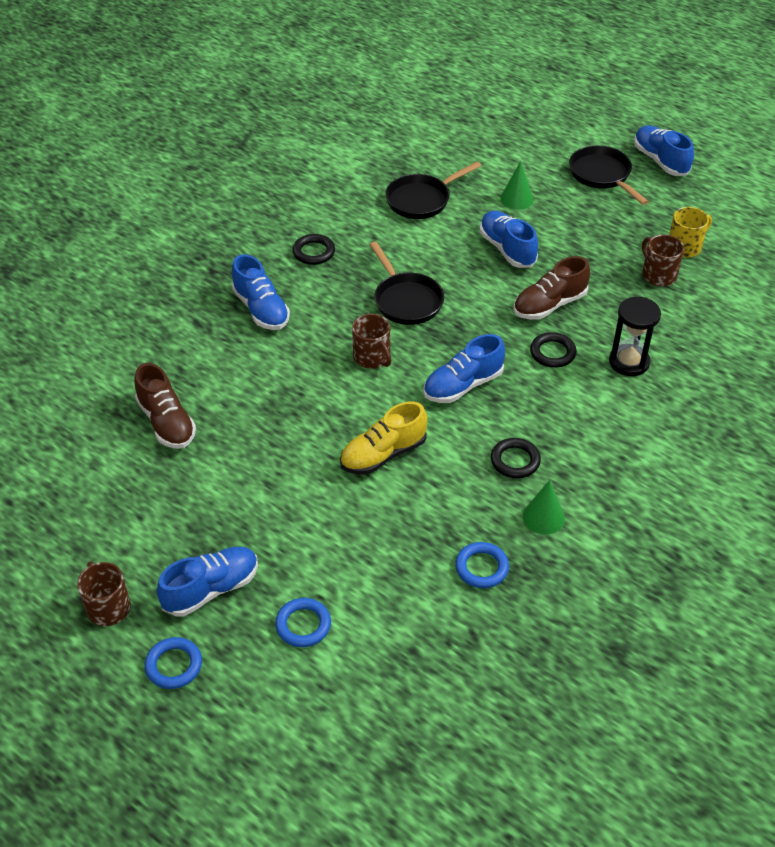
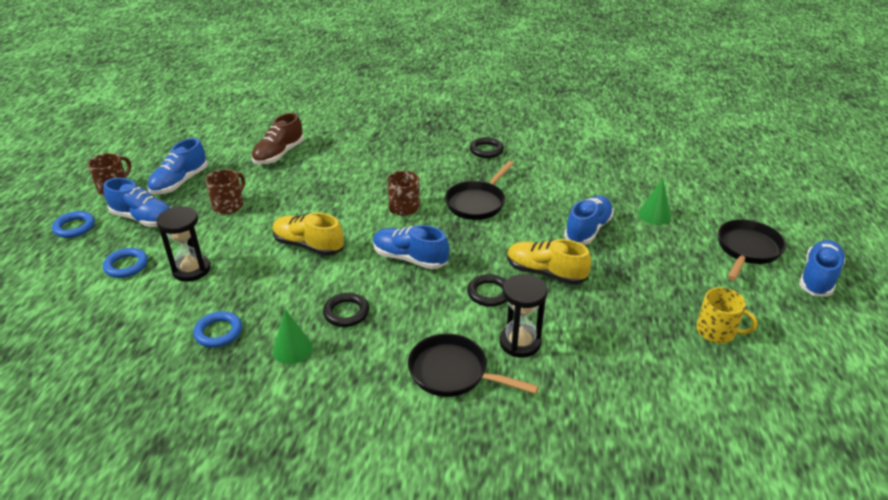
camera: 60 degrees right, 10 degrees down
(261, 309) = (410, 151): blue shoe -> blue shoe (180, 182)
(355, 566) = (191, 270): none -> black hourglass
(421, 200) = (595, 173): black pan -> black pan (453, 373)
(549, 305) = (545, 273): brown shoe -> yellow shoe
(658, 275) = (656, 325): brown mug -> brown mug (229, 205)

